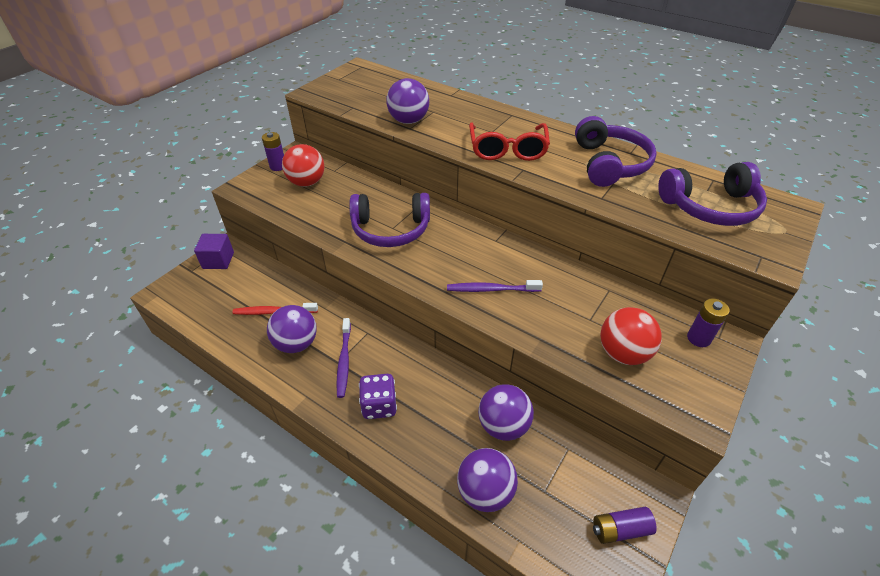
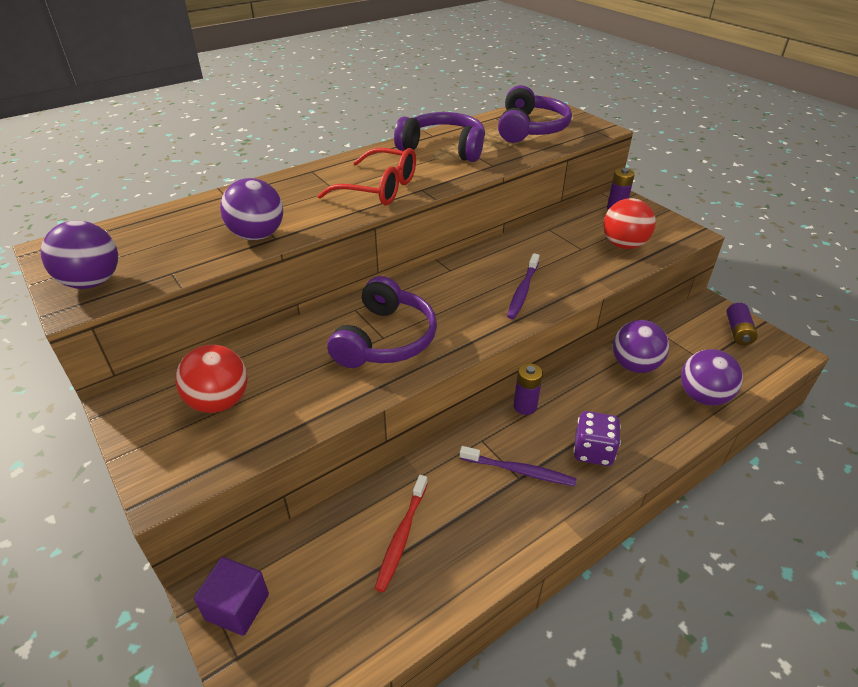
camera: 70 degrees left, 5 degrees down
(278, 166) = (143, 431): purple battery -> purple battery (525, 406)
(296, 343) = (473, 517): purple ball -> purple ball (92, 282)

